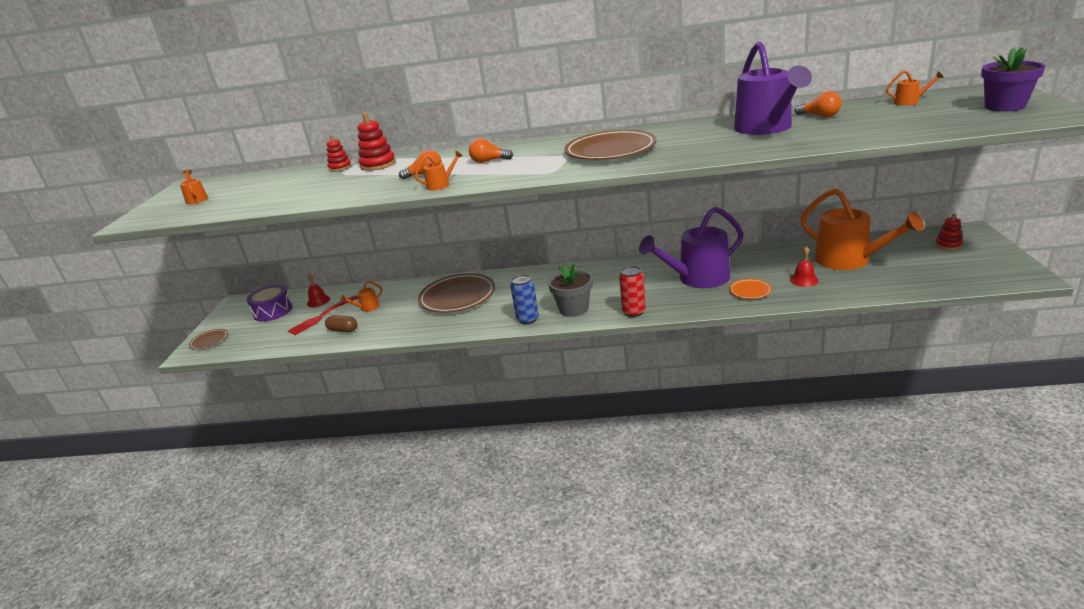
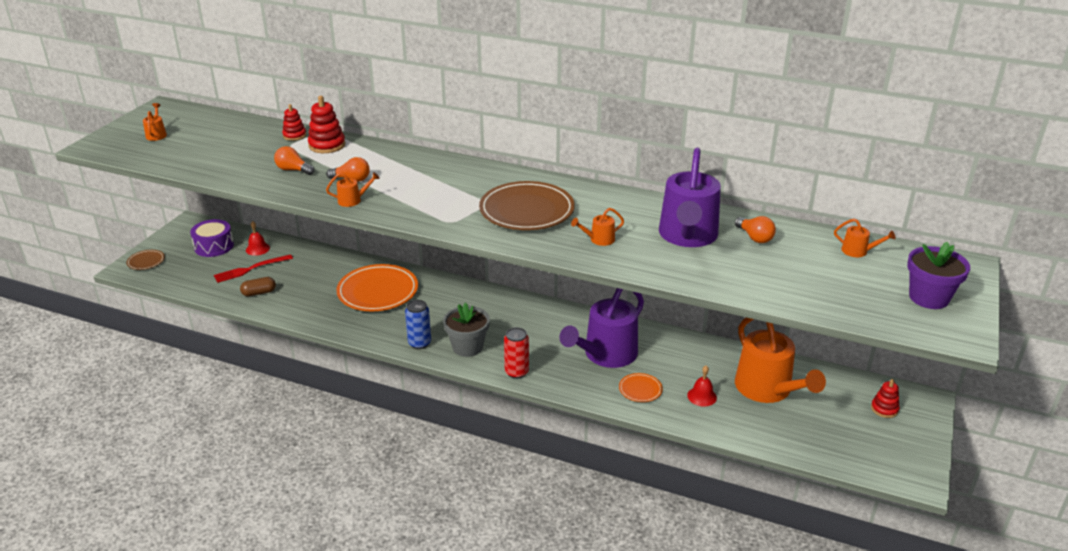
camera: 15 degrees right, 5 degrees up
(343, 330) = (259, 293): brown capsule -> brown capsule turned 60 degrees counterclockwise
(367, 308) = (293, 273): orange watering can -> orange watering can (598, 240)
(457, 297) = (378, 292): brown plate -> orange plate
(489, 161) = (417, 181): orange light bulb -> orange light bulb (293, 170)
(697, 278) = (605, 355): purple watering can -> purple watering can turned 45 degrees counterclockwise

